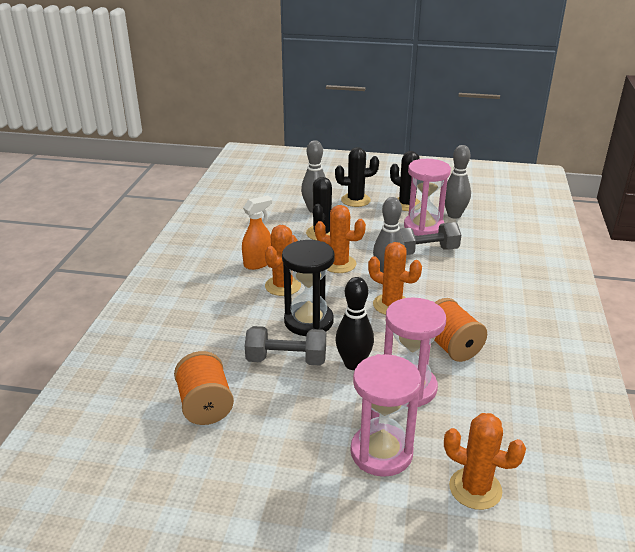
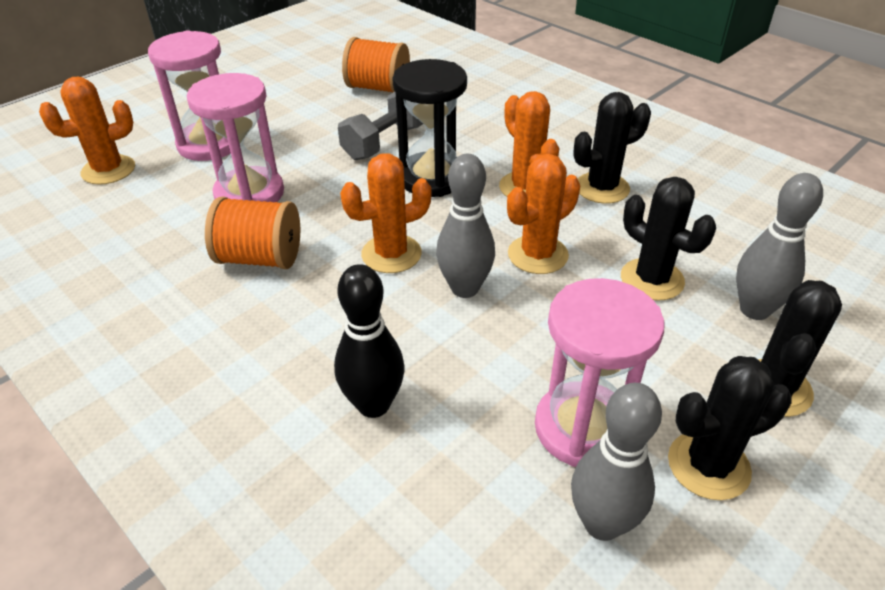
camera: 125 degrees right, 10 degrees up
(258, 263) = (602, 188): orange spray bottle -> black cactus
(353, 364) = (327, 177): black bowling pin -> black bowling pin (373, 404)
(425, 251) = (491, 373): grey dumbbell -> none

